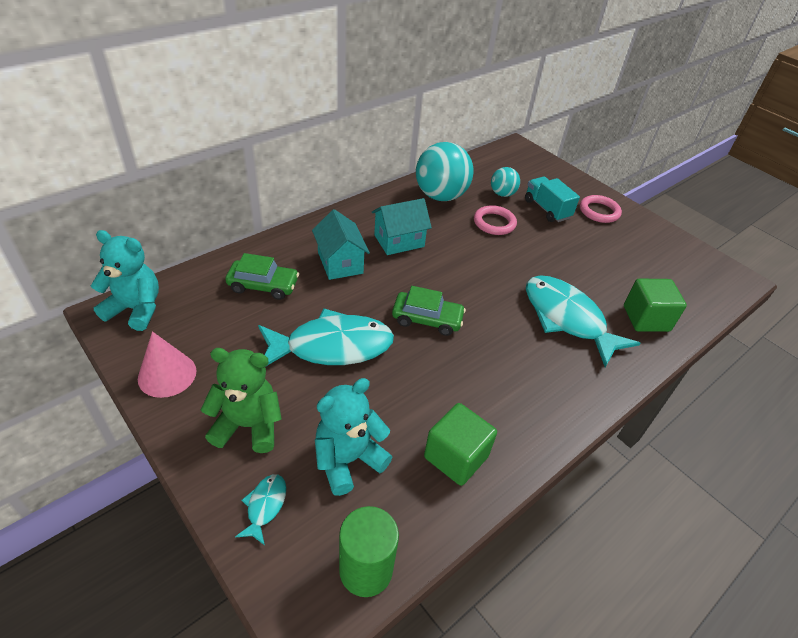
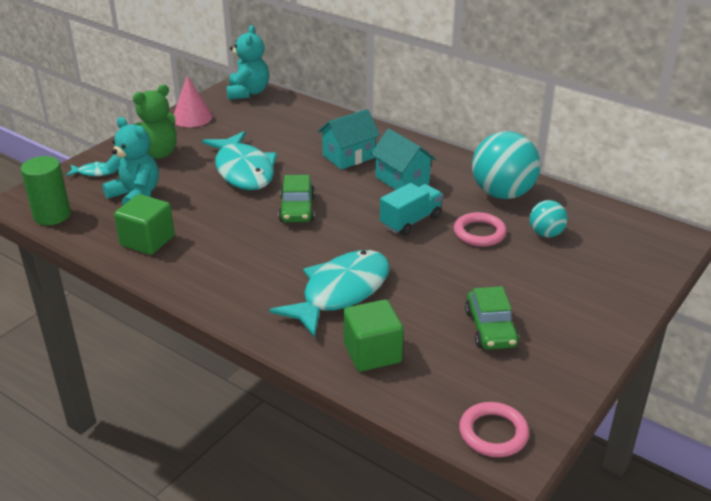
camera: 80 degrees right, 10 degrees down
(248, 425) = (156, 154): green teddy bear -> green teddy bear turned 60 degrees clockwise
(263, 285) = (299, 130): green car -> green car (490, 328)
(547, 209) = (542, 269): turquoise truck -> turquoise truck (410, 221)
(599, 211) = (576, 314): pink ring -> pink ring (493, 433)

